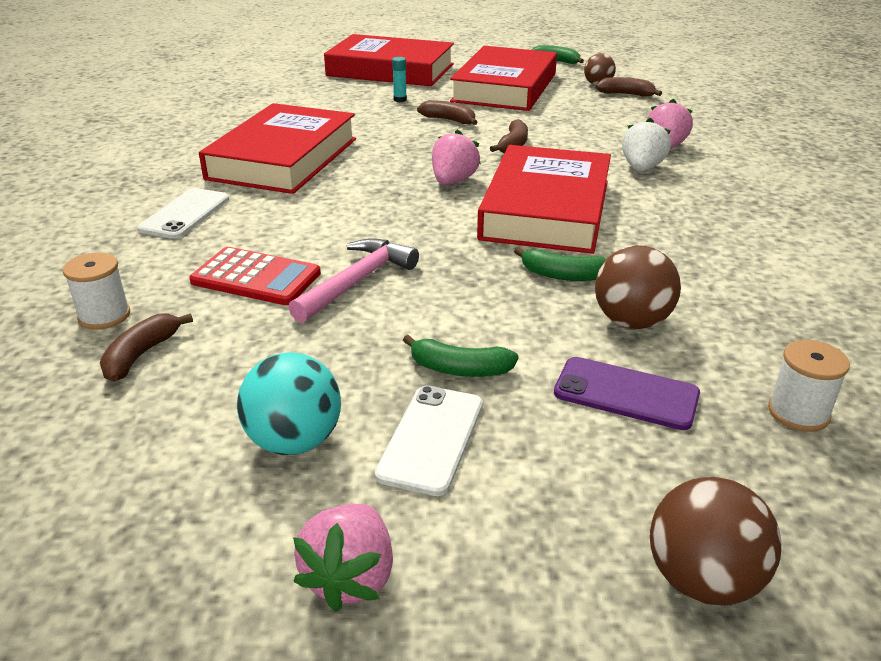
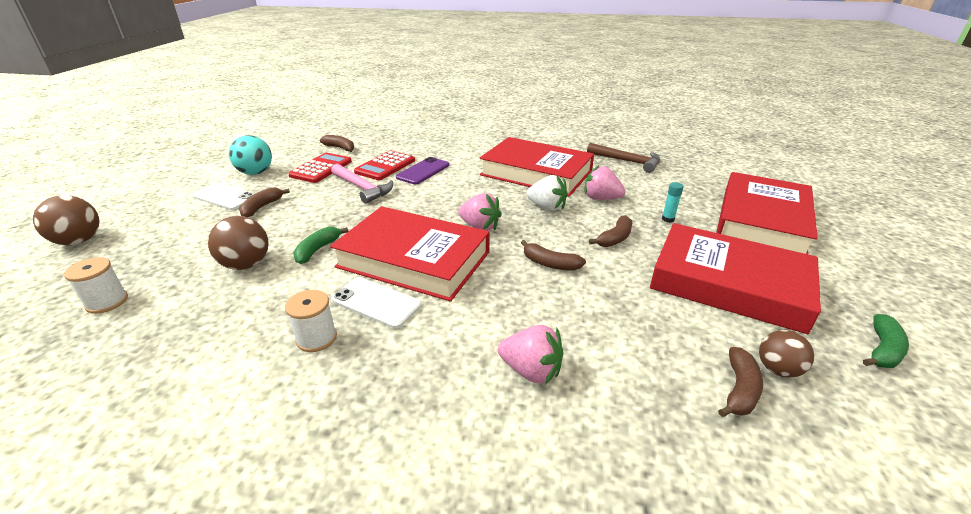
camera: 100 degrees right, 0 degrees up
(104, 316) = (375, 141): white spool -> white spool (316, 338)
(185, 214) = (465, 151): white phone -> white phone (376, 302)
(243, 111) = (627, 161): none -> brown hammer
(267, 350) = (321, 168): none -> red calculator
(350, 577) = (180, 180): pink strawberry -> pink strawberry (601, 198)
(459, 369) = (262, 207): green banana -> brown banana
(626, 394) = (192, 248): purple phone -> purple phone (423, 171)
(642, 168) = (475, 333): white strawberry -> white strawberry (547, 207)

